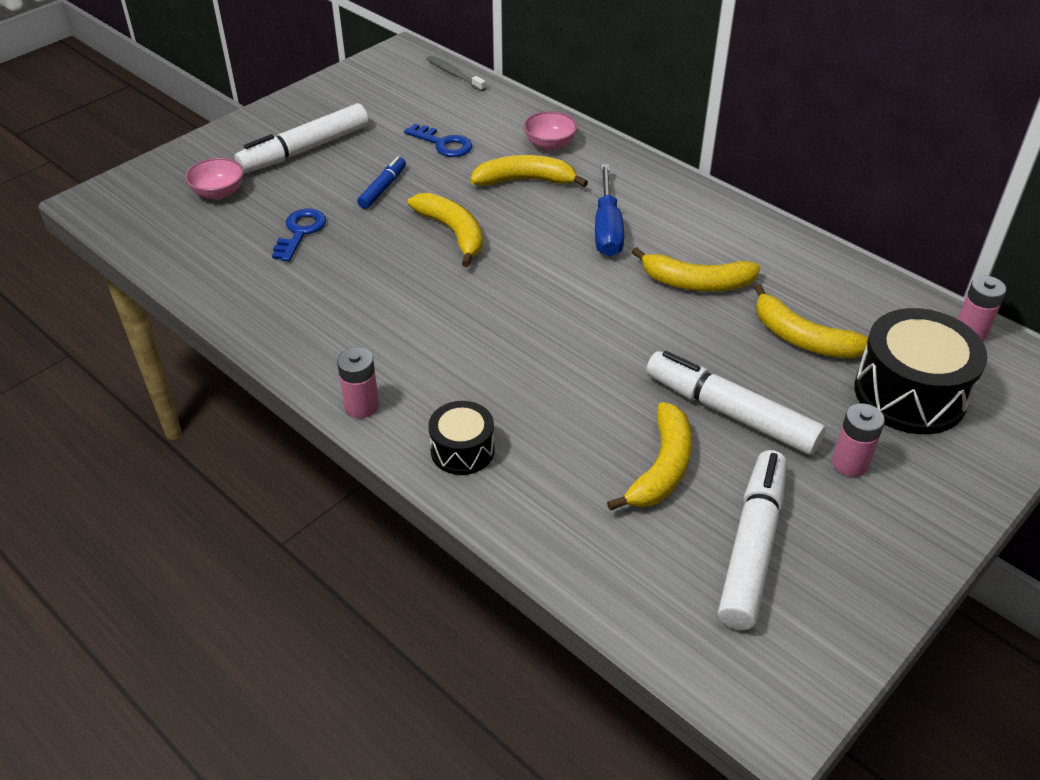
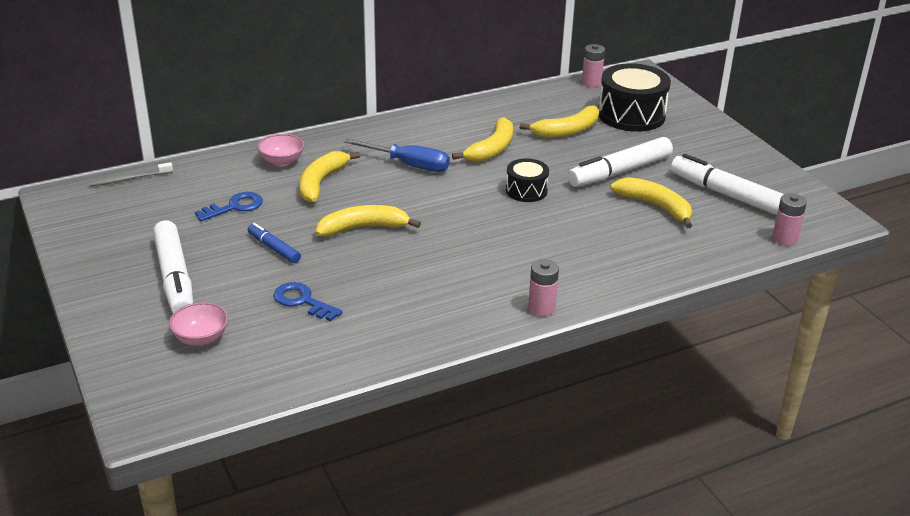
camera: 70 degrees left, 10 degrees down
(462, 450) = (607, 274): black drum -> black drum (526, 190)
(850, 463) = (677, 148): pink battery -> pink battery (784, 239)

